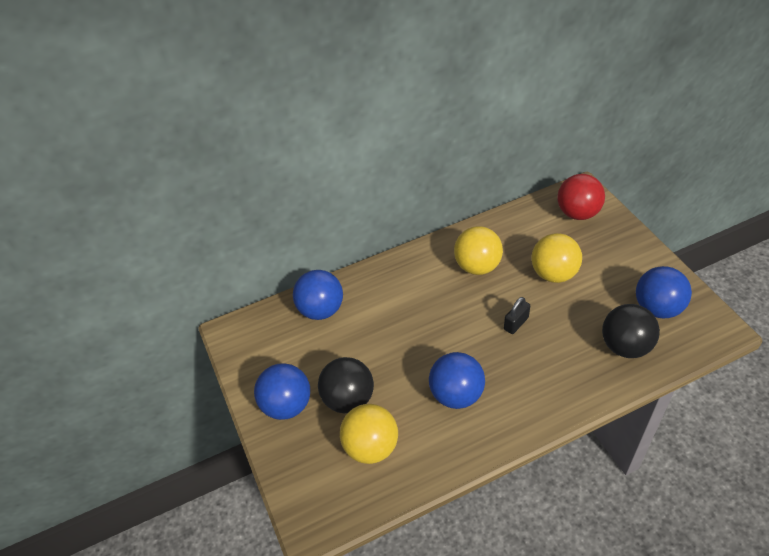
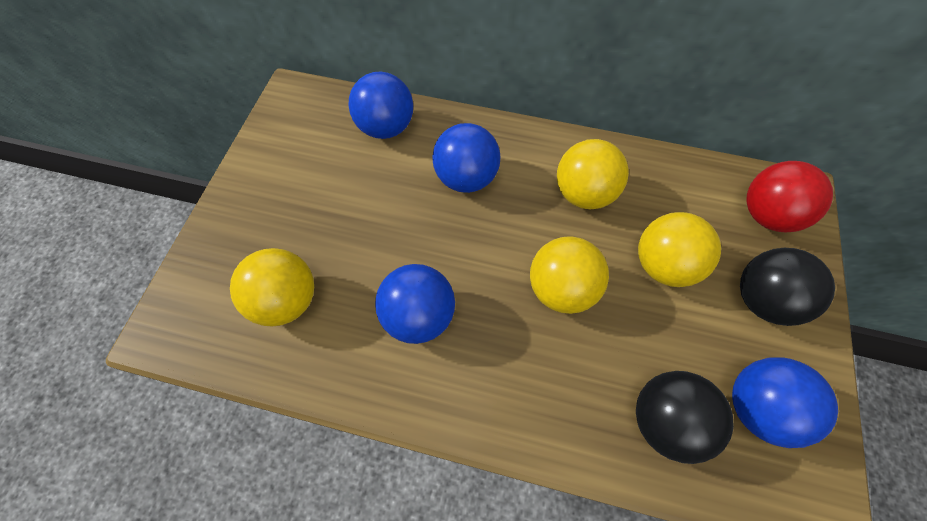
camera: 35 degrees right, 15 degrees up
(287, 405) = (263, 197): blue ball -> blue ball (466, 178)
(348, 399) = (317, 235): black ball -> black ball (762, 300)
(516, 323) = (561, 289): black padlock -> yellow ball

